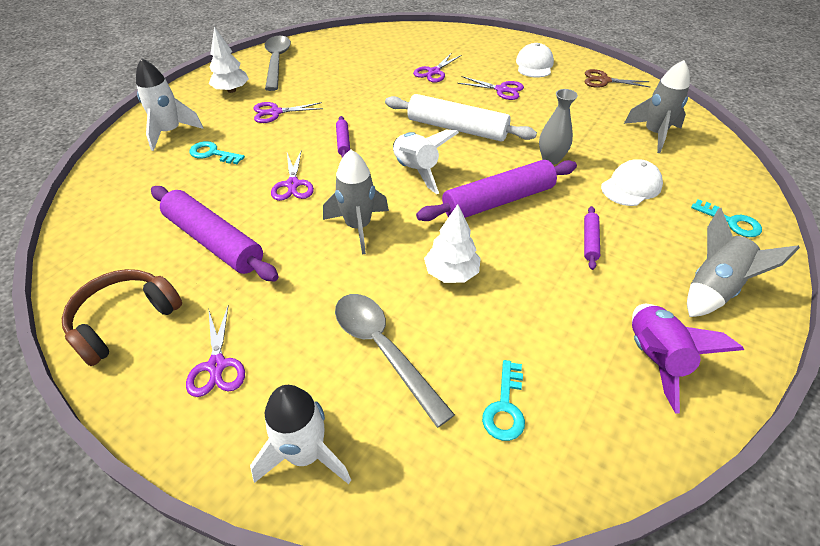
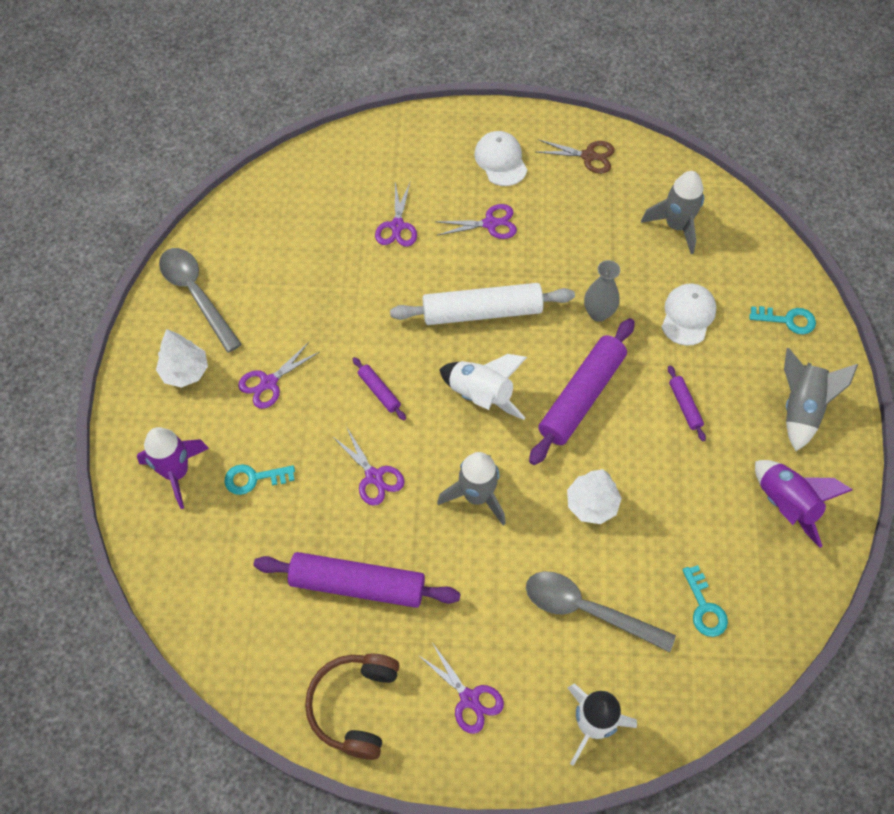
camera: 30 degrees left, 15 degrees up
(170, 132) = (176, 472): white rocket -> purple rocket
(604, 80) = (588, 156): brown scissors -> brown scissors turned 150 degrees counterclockwise

